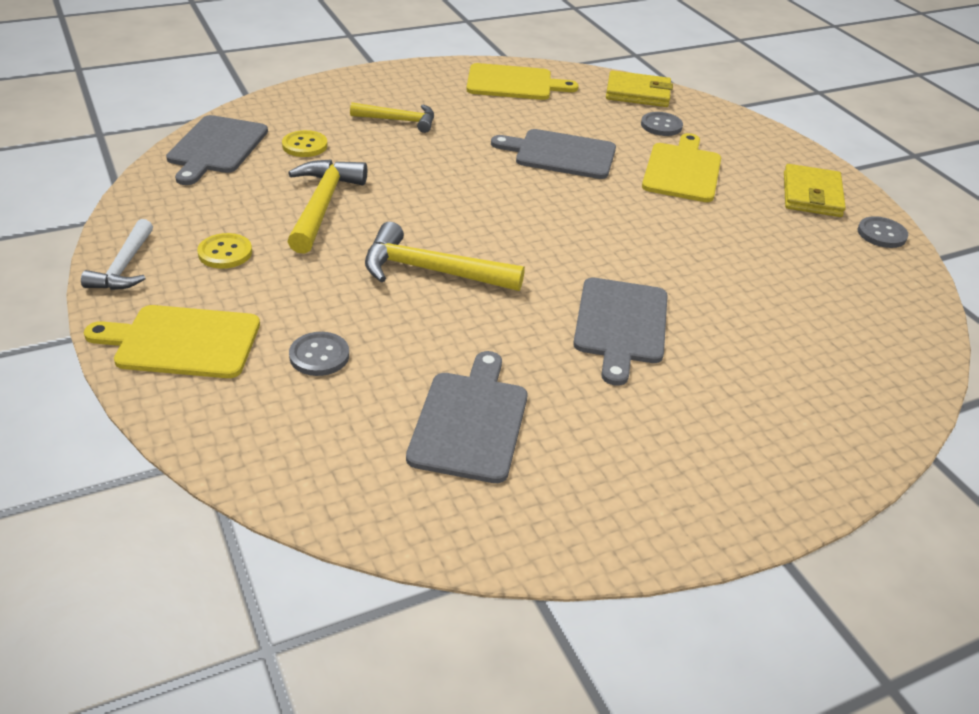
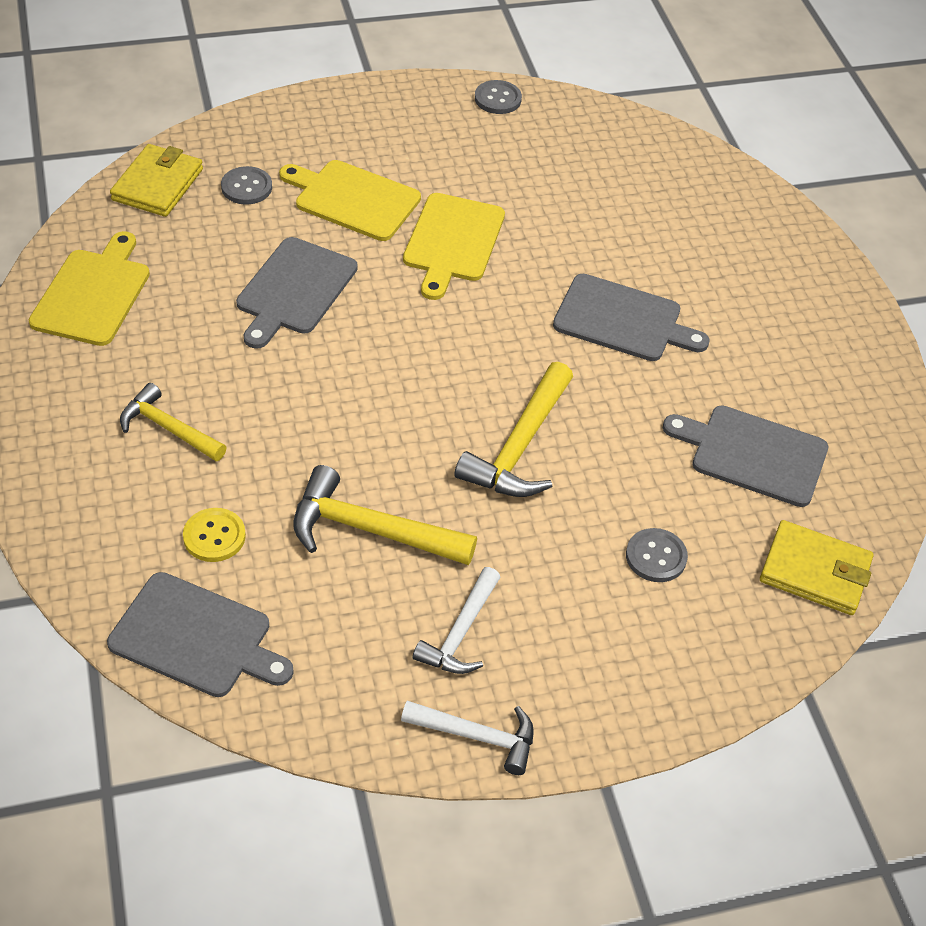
camera: 80 degrees left, 10 degrees up
(182, 342) = (626, 675): yellow cutting board -> yellow cutting board (452, 242)
(225, 253) = (461, 632): yellow button -> white hammer
(399, 120) = (168, 428): yellow hammer -> yellow hammer turned 75 degrees counterclockwise
(811, 195) = (420, 120): yellow wallet -> yellow wallet (814, 571)

